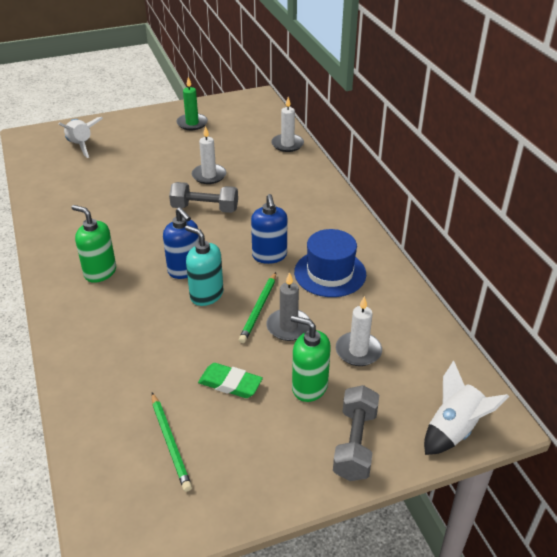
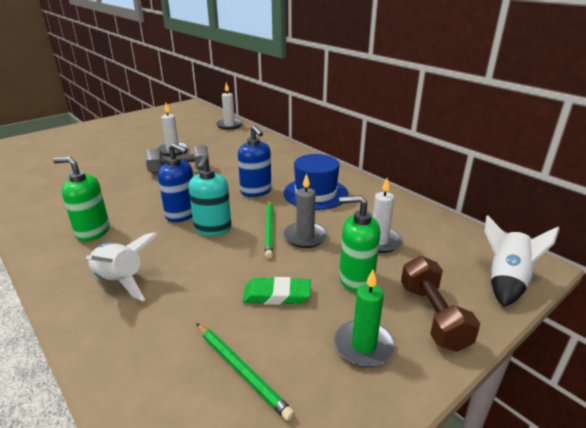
camera: 20 degrees left, 10 degrees down
(81, 145) = (42, 148): white rocket -> white rocket (121, 281)
(192, 123) = (142, 123): green candle -> green candle (363, 346)
(206, 295) = (213, 229): turquoise soap dispenser -> turquoise soap dispenser turned 105 degrees counterclockwise
(355, 443) = (433, 316): grey dumbbell -> brown dumbbell

